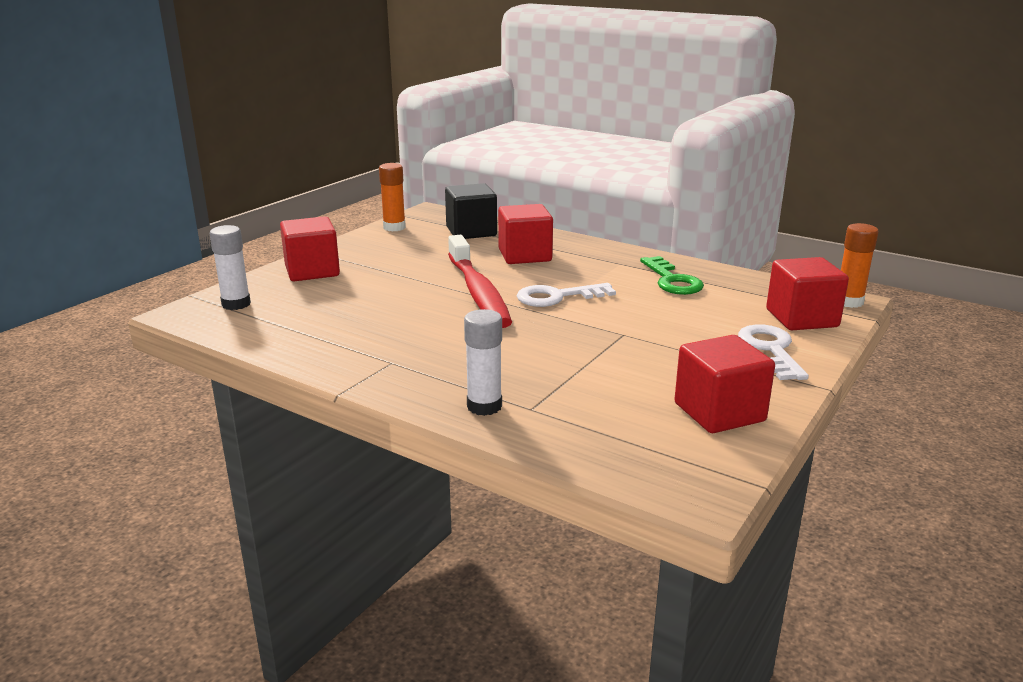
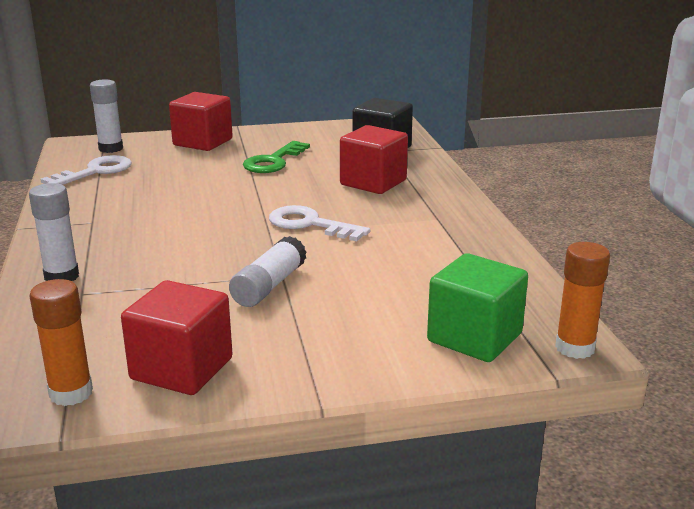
camera: 45 degrees right, 0 degrees up
(394, 227) = (333, 128): orange glue stick -> orange glue stick (71, 393)
(478, 292) = (264, 197): red toothbrush -> none
(636, 343) = (269, 286): none -> white glue stick
(672, 280) = (443, 250): green key -> green key (273, 161)
(771, 350) = (363, 348): white key -> white key (95, 172)
(801, 318) = (474, 337): red cube -> green cube

